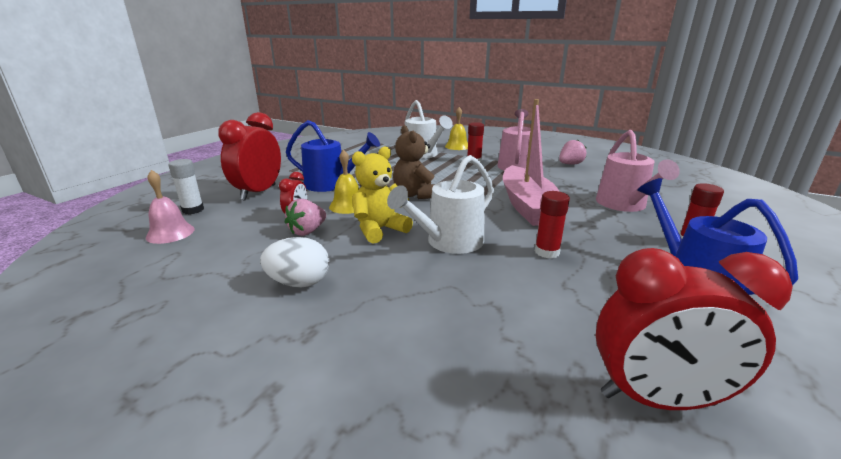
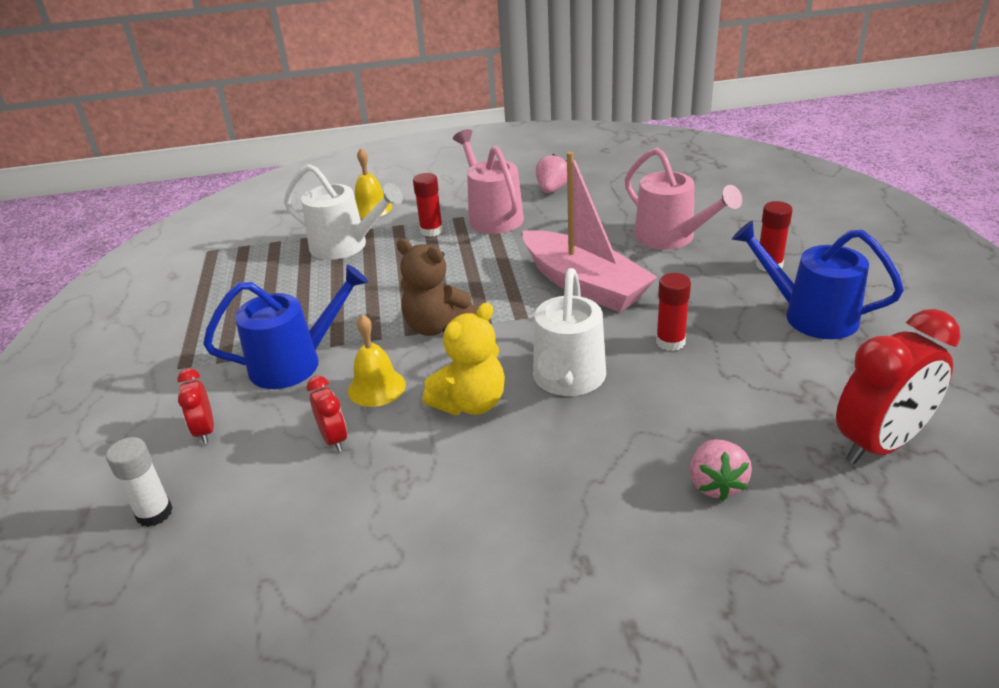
camera: 35 degrees left, 10 degrees up
(170, 233) = (195, 563): pink bell -> none
(258, 192) = (205, 431): red clock -> red clock, size x0.50
(299, 283) = (488, 521): white egg -> none
(307, 231) = (387, 453): pink strawberry -> pink strawberry (716, 484)
(379, 230) = (470, 403): yellow teddy bear -> yellow teddy bear turned 150 degrees counterclockwise

